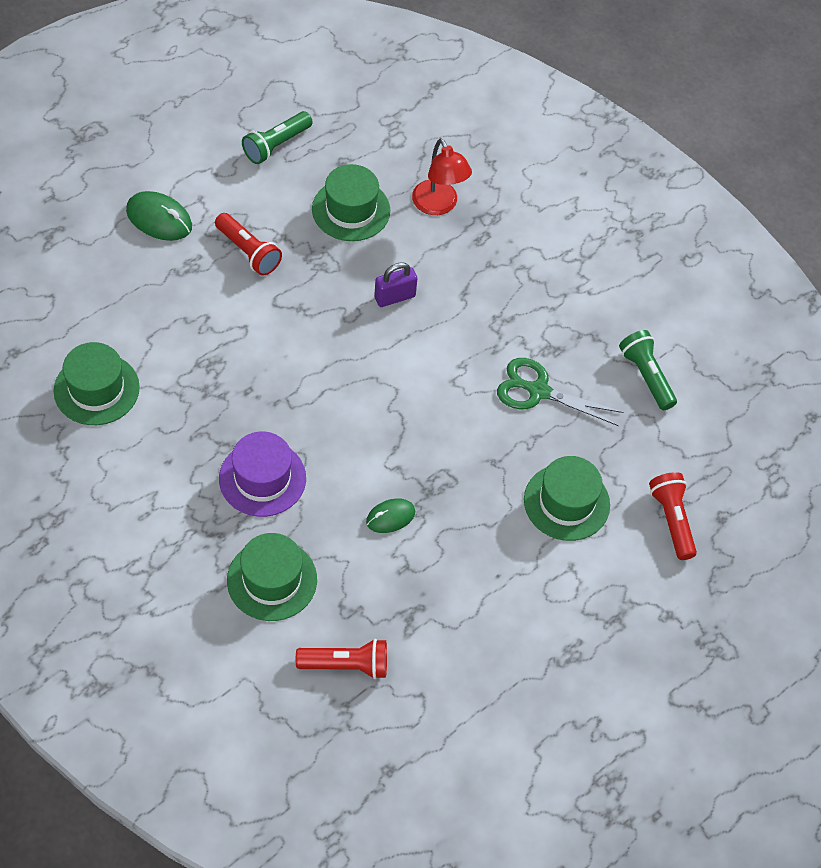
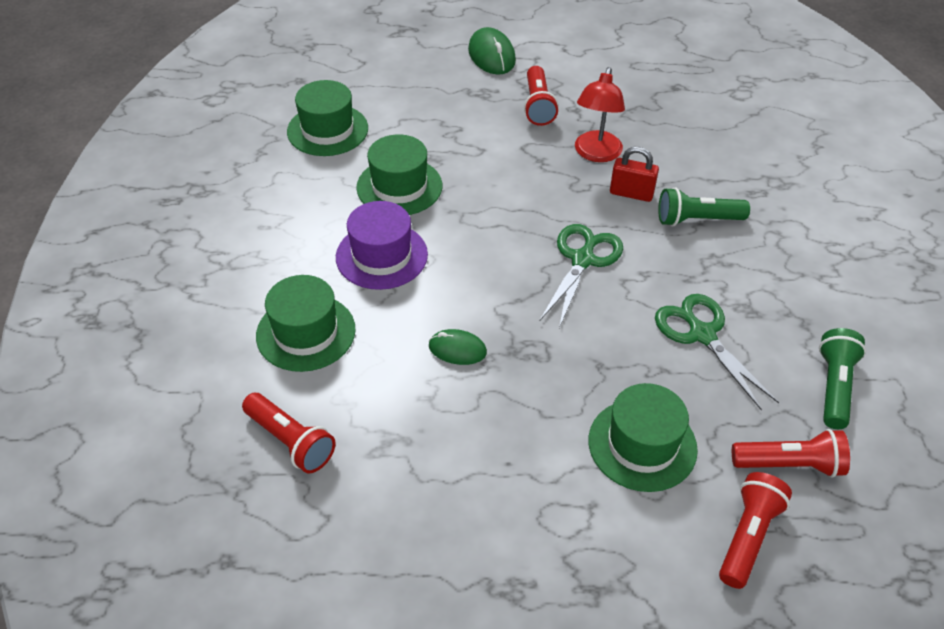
camera: 45 degrees right, 10 degrees down
(276, 145) = (632, 54): green flashlight -> green flashlight (697, 220)
(351, 210) = (653, 119): green hat -> green hat (399, 186)
(394, 297) = (631, 193): purple padlock -> red padlock
(410, 382) = (583, 260): none -> green scissors
(438, 205) = (736, 152): red lamp -> red lamp (596, 154)
(660, 453) = (789, 464): none -> red flashlight

